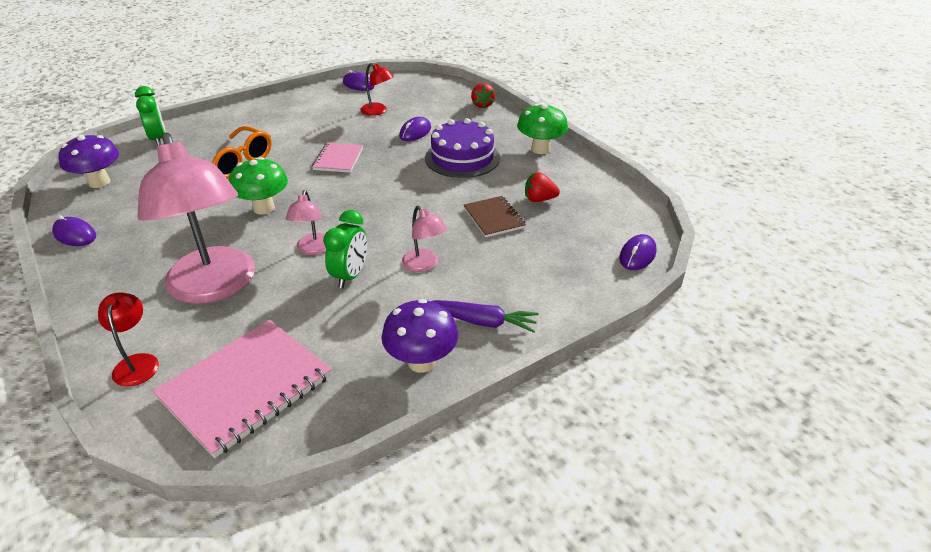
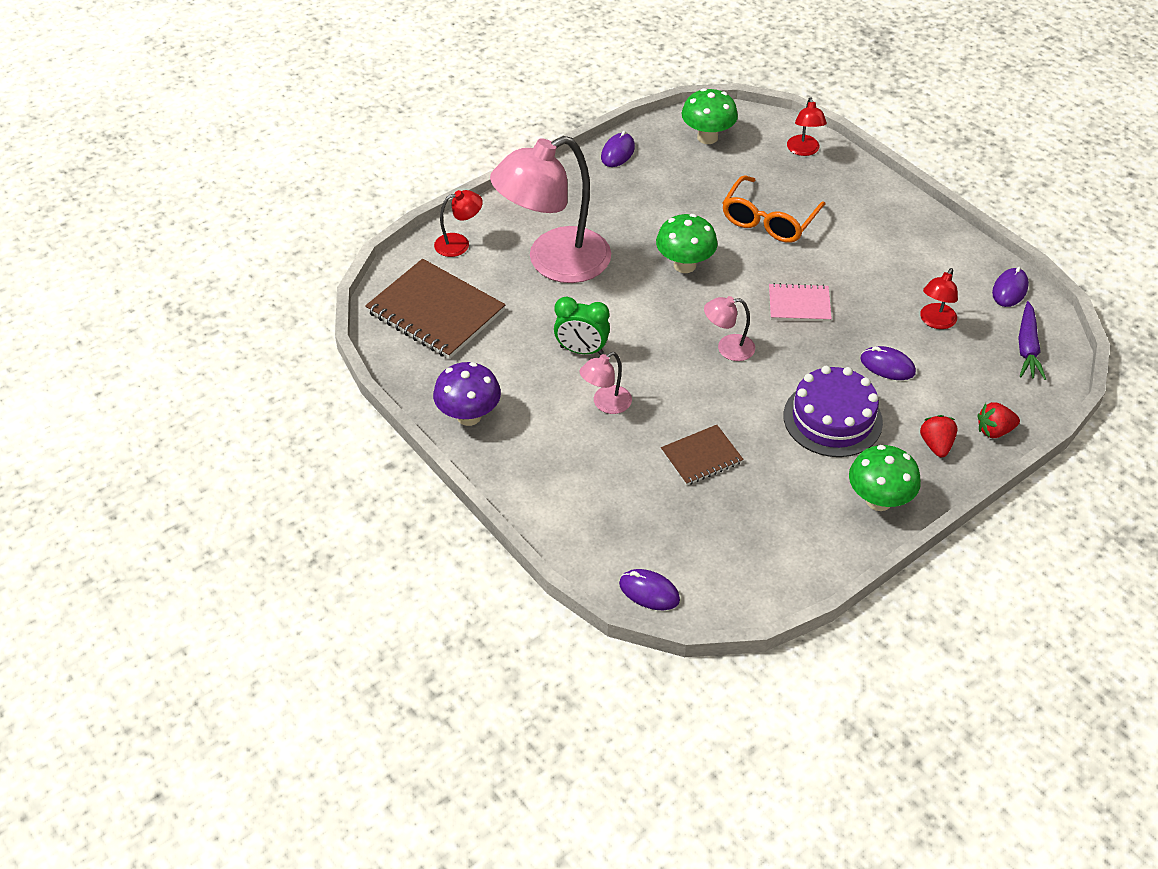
camera: 85 degrees right, 10 degrees up
(99, 182) = (707, 137): purple mushroom -> green mushroom
(158, 139) = (804, 150): green clock -> red lamp
(246, 387) = (435, 312): pink notebook -> brown notebook
(313, 249) = (620, 316): pink lamp -> pink lamp (728, 348)
(481, 321) = (524, 455): purple carrot -> purple carrot (1027, 348)
(539, 199) = (750, 499): red strawberry -> red strawberry (936, 445)

